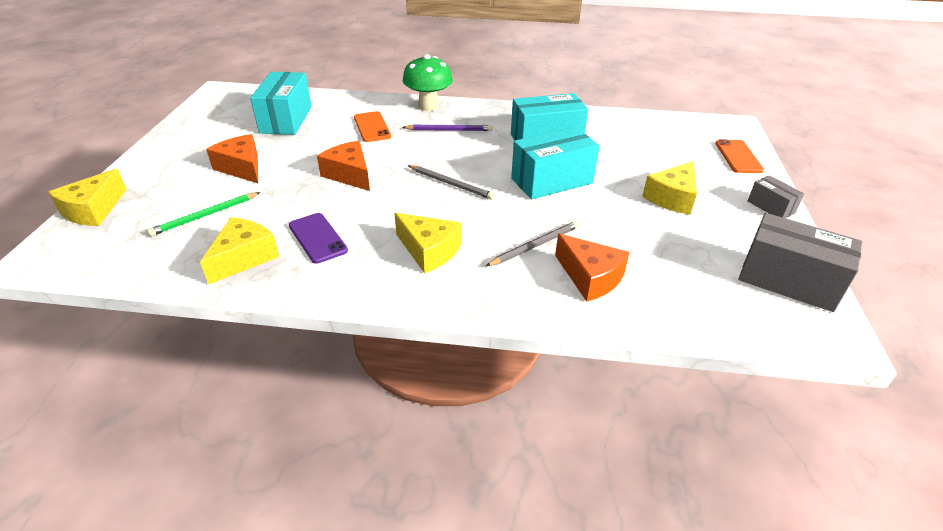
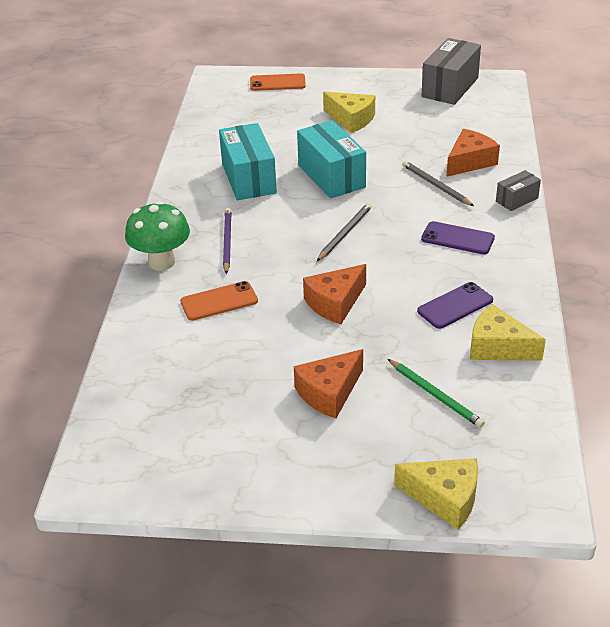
camera: 90 degrees left, 0 degrees up
(286, 119) = (196, 382): turquoise box -> none
(429, 251) = (457, 238): yellow cheese -> purple phone
(771, 207) = (357, 80): grey box -> grey box (517, 200)

